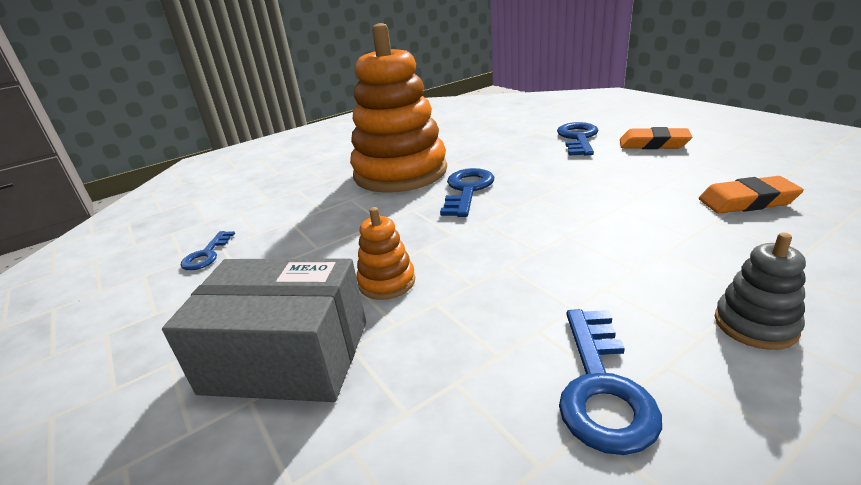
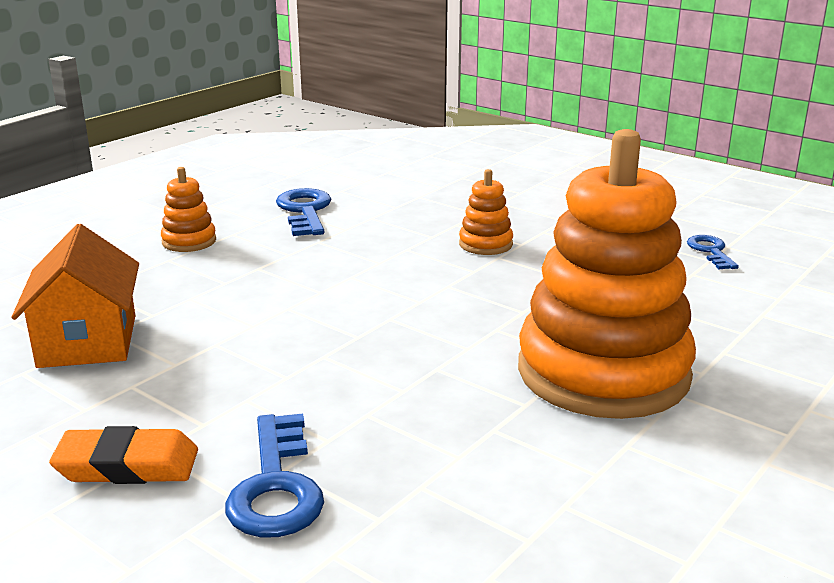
camera: 160 degrees right, 5 degrees down
(286, 356) = (520, 206): grey box -> none
(467, 190) = (462, 343): blue key -> none
(747, 201) = (88, 341): orange eraser -> orange house
(755, 324) = (189, 241): grey stacking toy -> orange stacking toy

